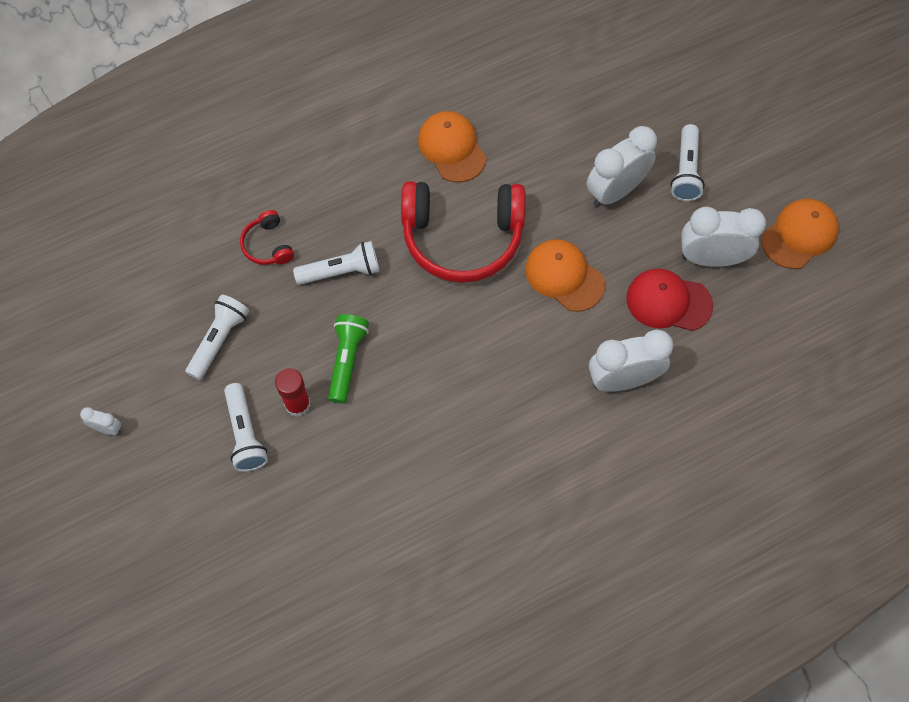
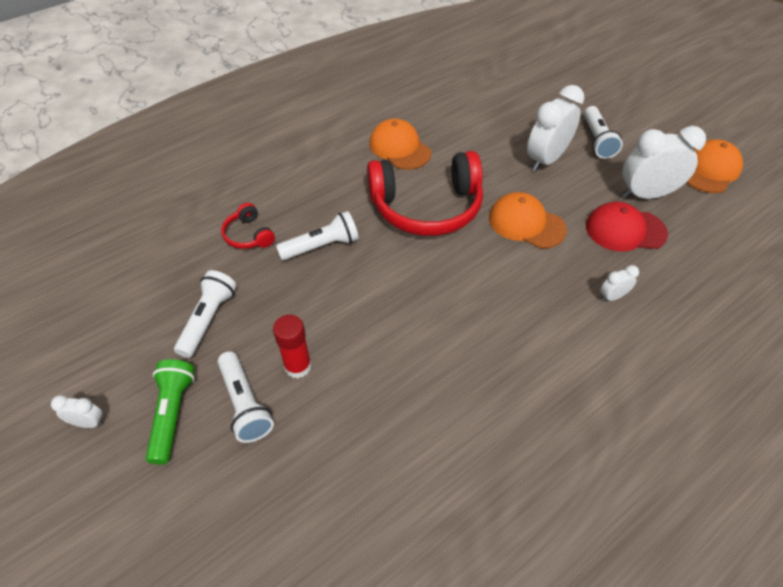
camera: 10 degrees left, 15 degrees down
(347, 361) = (341, 319): green flashlight -> green flashlight (173, 414)
(622, 380) = (612, 297): white clock -> white clock, size x0.46

